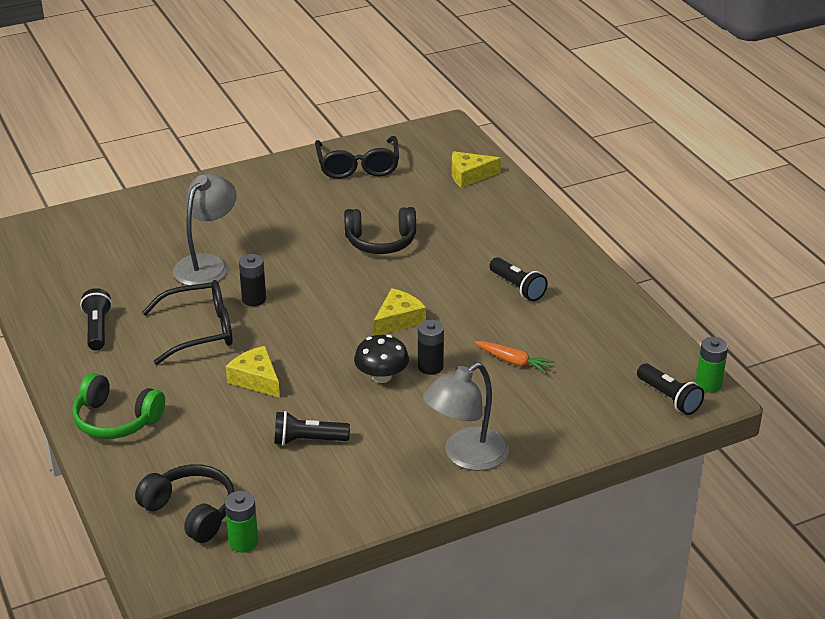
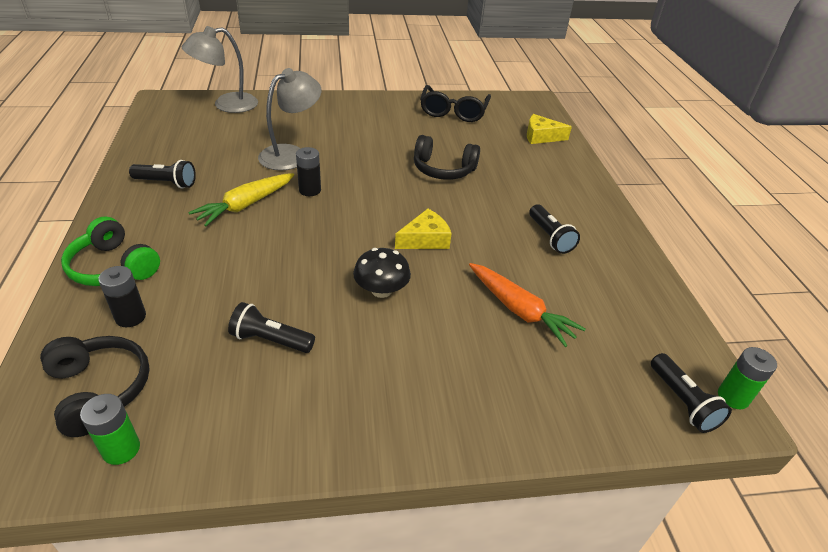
camera: 15 degrees right, 5 degrees up
(97, 329) = (166, 183): black flashlight -> black flashlight turned 90 degrees clockwise
(198, 331) = (245, 205): black glasses -> yellow carrot
(256, 379) = (264, 261): yellow cheese -> none
(430, 367) = (433, 293): black battery -> black battery (130, 317)
(466, 456) = (424, 410): grey lamp -> grey lamp (226, 104)
(513, 362) = (519, 310): orange carrot -> orange carrot, size x1.53

